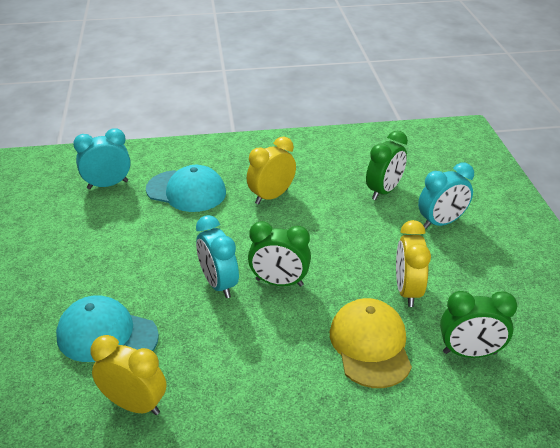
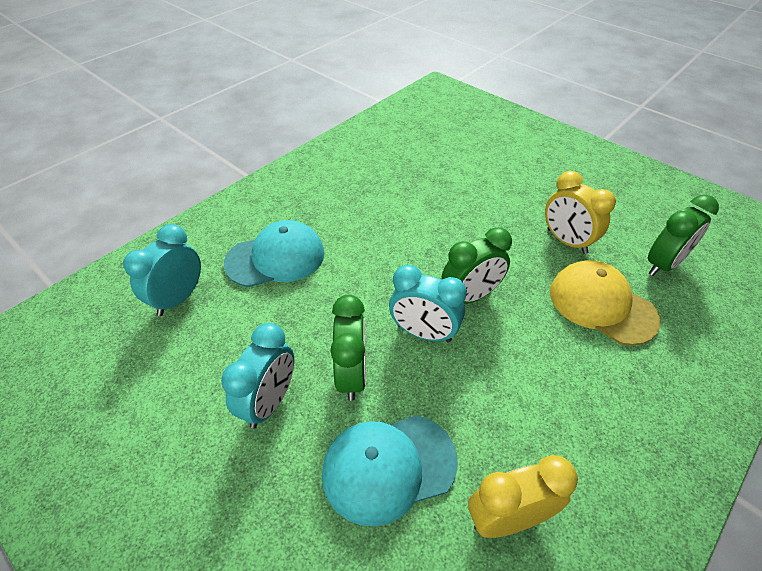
camera: 40 degrees left, 10 degrees up
(271, 196) = (363, 219): yellow clock -> none
(384, 191) = (446, 166): green clock -> green clock (352, 375)
(441, 222) = (517, 171): turquoise clock -> turquoise clock (269, 402)

